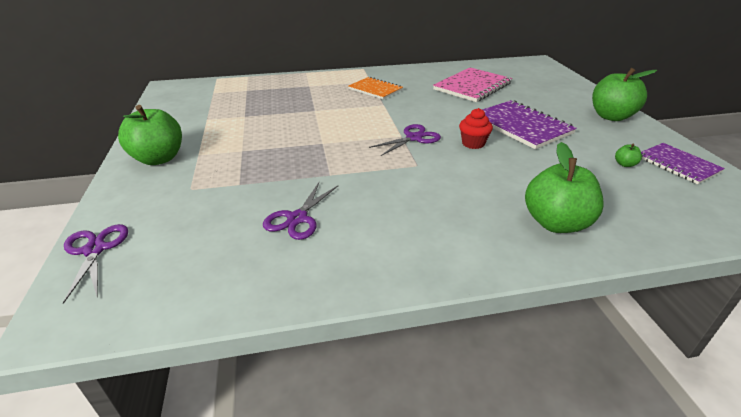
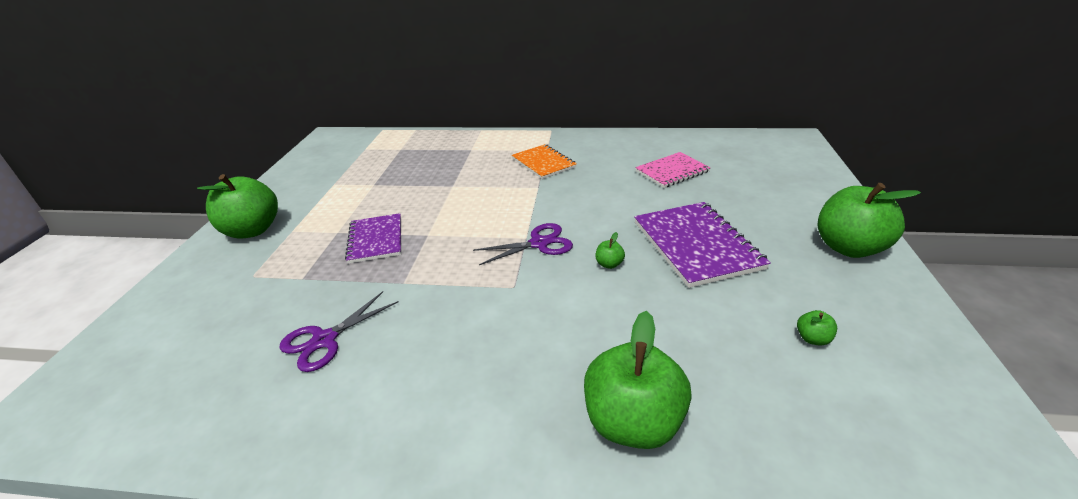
camera: 20 degrees right, 0 degrees up
(95, 250) = (116, 338): purple scissors -> none
(472, 86) = (672, 171): pink notebook -> pink notebook, size x0.65
(473, 143) = (609, 264): red cupcake -> green apple
(677, 164) = (905, 356): purple notebook -> purple notebook (375, 239)

